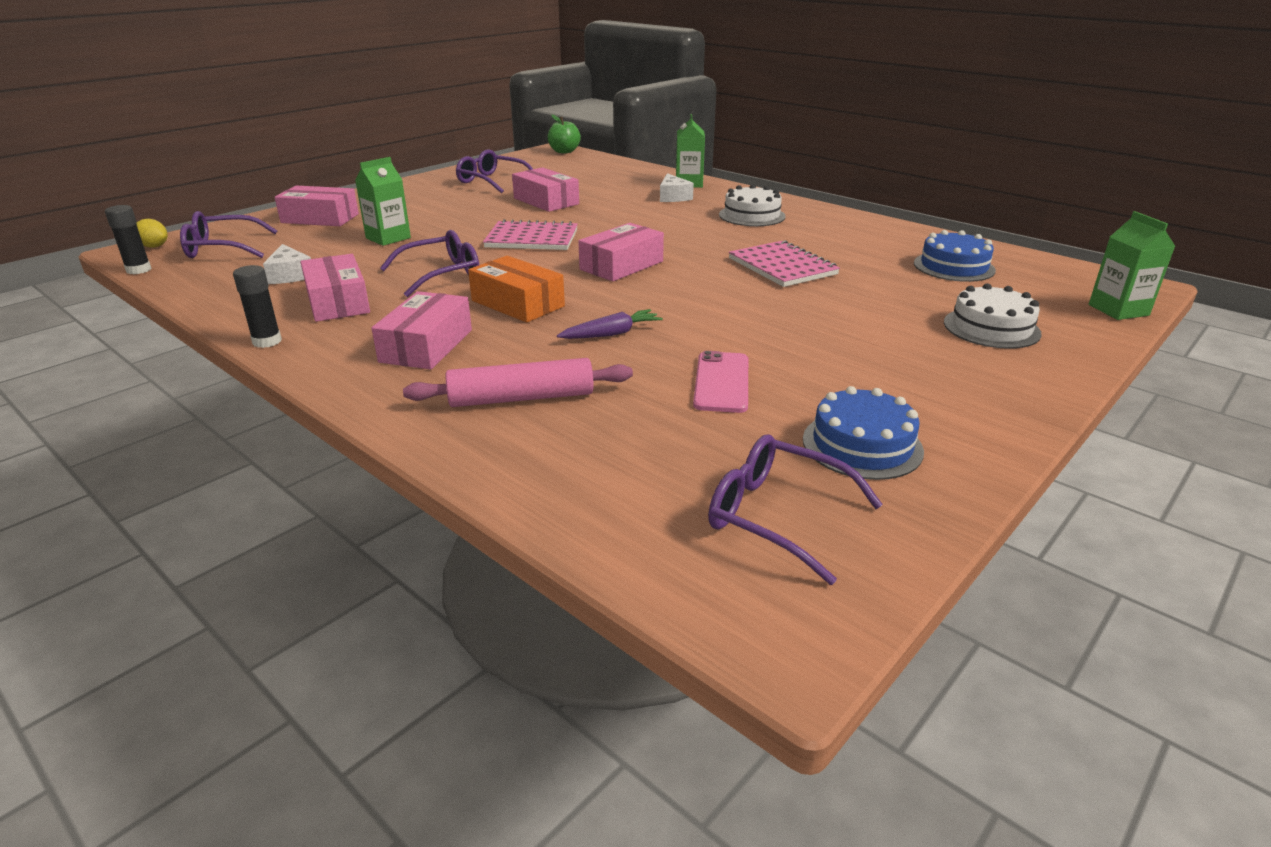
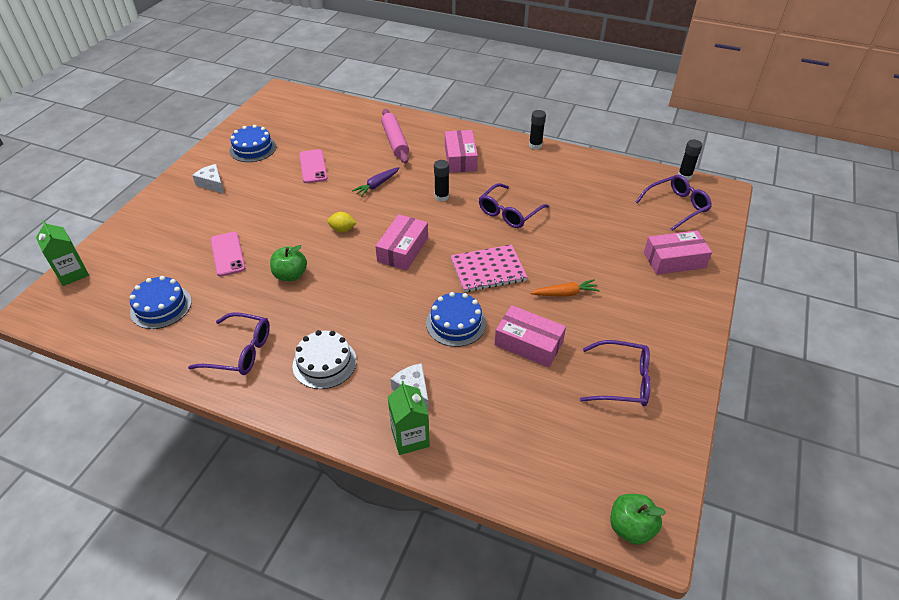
camera: 160 degrees right, 15 degrees up
(154, 246) = (720, 198): yellow lemon -> yellow lemon (342, 229)
(290, 275) = (595, 191): white cheese -> white cheese (212, 184)
(338, 302) = (538, 176): pink box -> none
(388, 238) = (589, 245): green carton -> none
(471, 217) = (565, 293): none -> orange carrot
(517, 303) = (441, 197): orange box -> black glue stick
(521, 398) = (395, 141): pink rolling pin -> pink rolling pin turned 75 degrees counterclockwise
(604, 217) = (456, 323): none -> blue cake
(776, 516) = (284, 118): purple glasses -> purple glasses (240, 351)
(782, 266) = (290, 275): pink notebook -> green apple
(876, 295) = (228, 254): none -> pink phone
(991, 328) = (166, 236): white cake -> none

